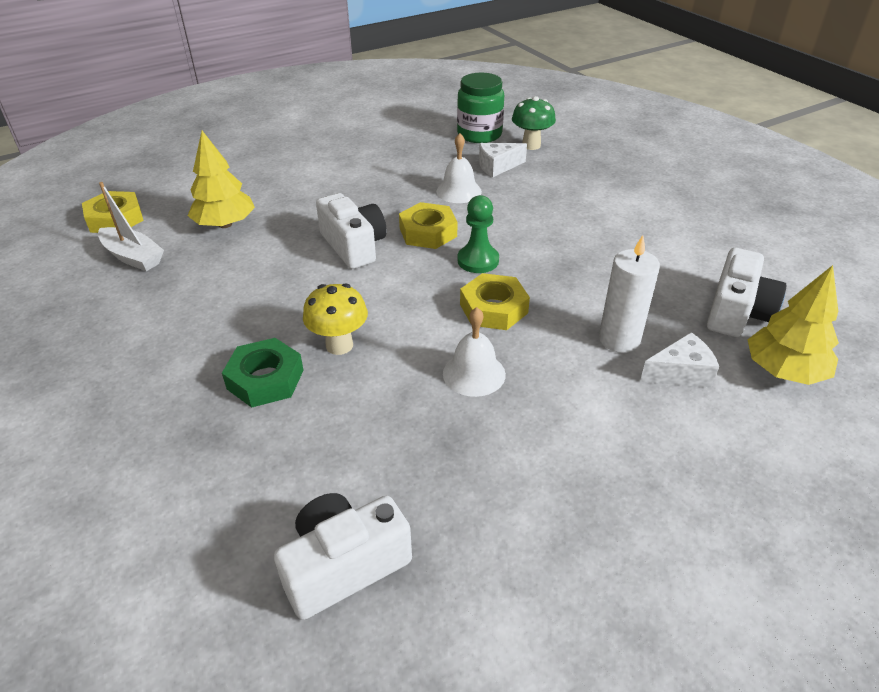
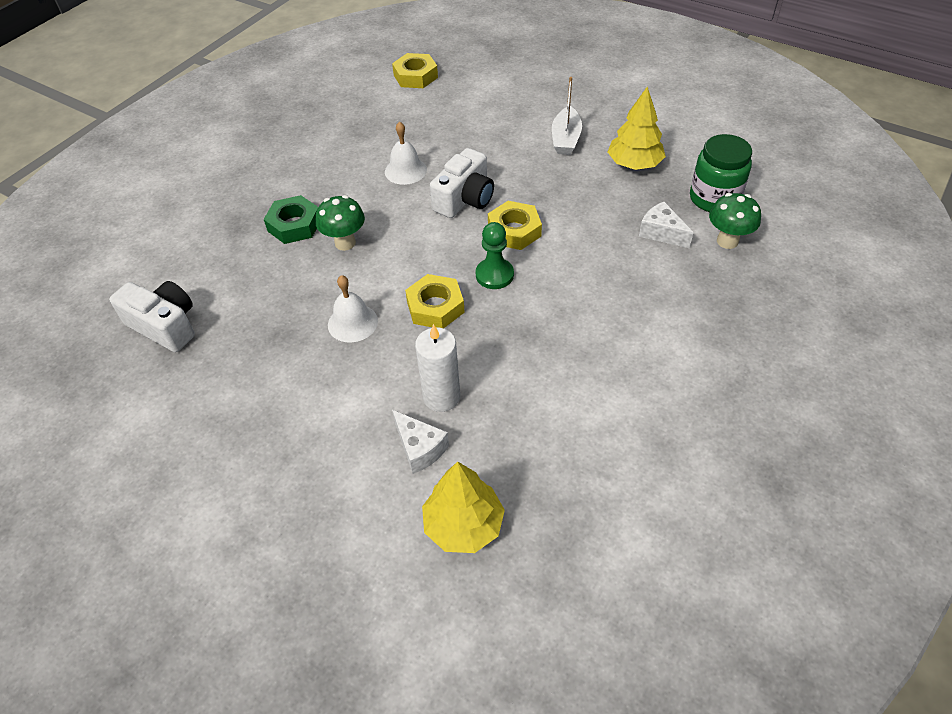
camera: 65 degrees right, 10 degrees up
(133, 257) = (379, 107): white boat -> white boat (565, 139)
(225, 224) = (445, 125): yellow tree -> yellow tree (634, 164)
(339, 345) = (345, 243): yellow mushroom -> green mushroom
(459, 191) = (594, 224): white bell -> white bell (405, 170)
(737, 312) = (534, 474): white camera -> none

